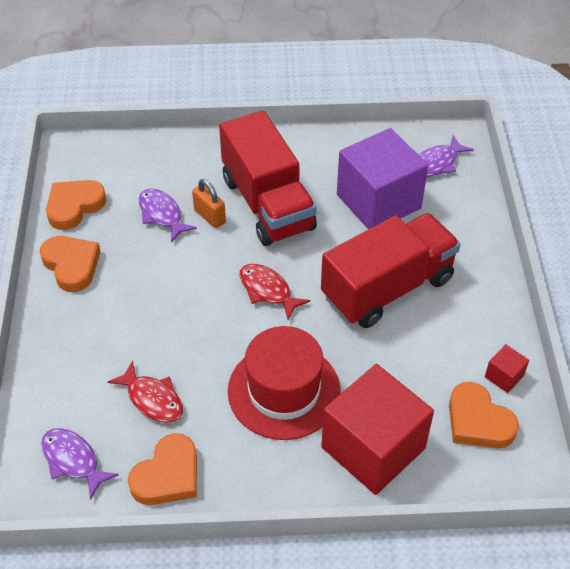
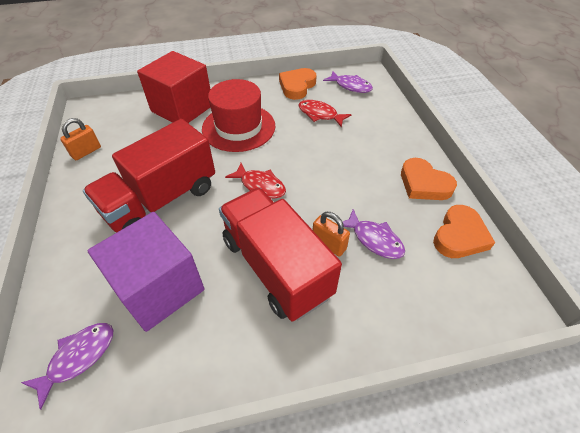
camera: 170 degrees right, 0 degrees up
(478, 421) = (113, 127): orange heart -> none
(504, 376) = (86, 152): red cube -> orange padlock

